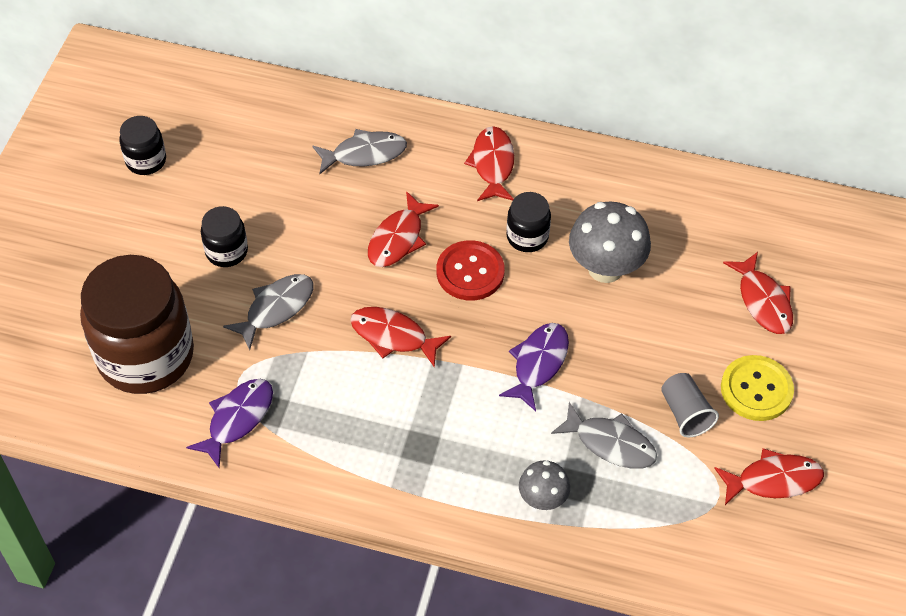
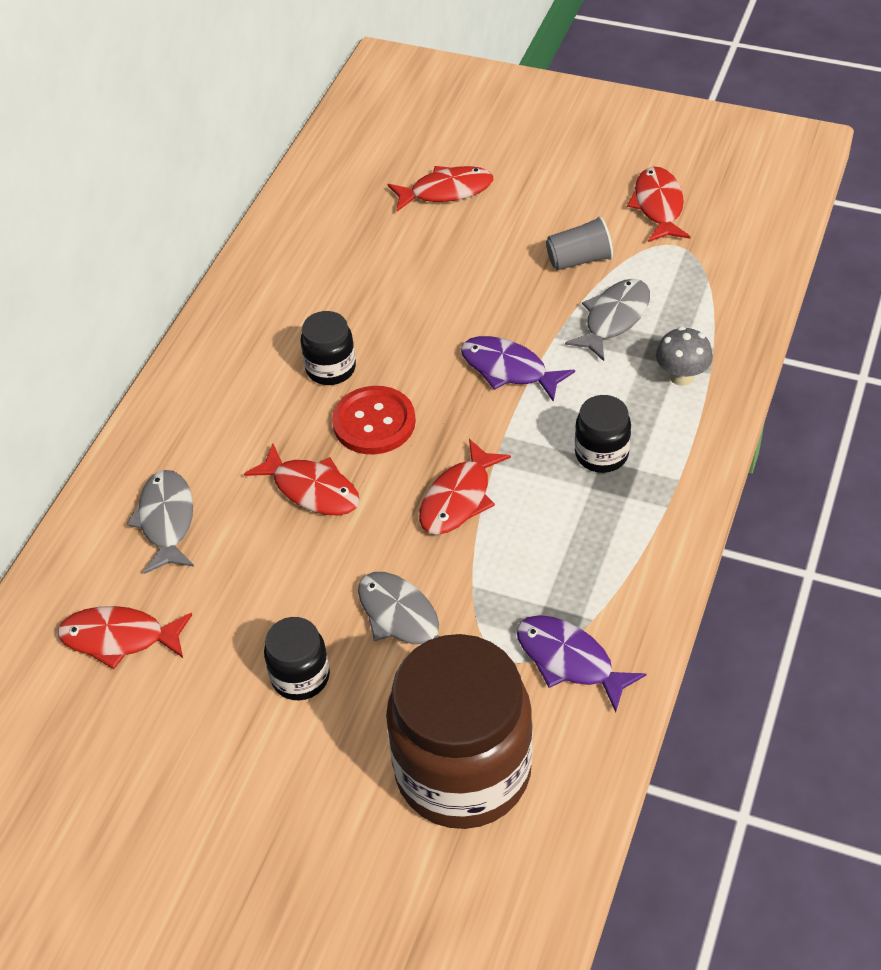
camera: 80 degrees left, 5 degrees down
(146, 161) = (114, 784): black jar -> black jar (601, 454)
(492, 164) = (215, 394): red fish -> red fish (119, 638)
(605, 268) = (386, 306): grey mushroom -> none
(756, 389) = (553, 207): yellow button -> none

